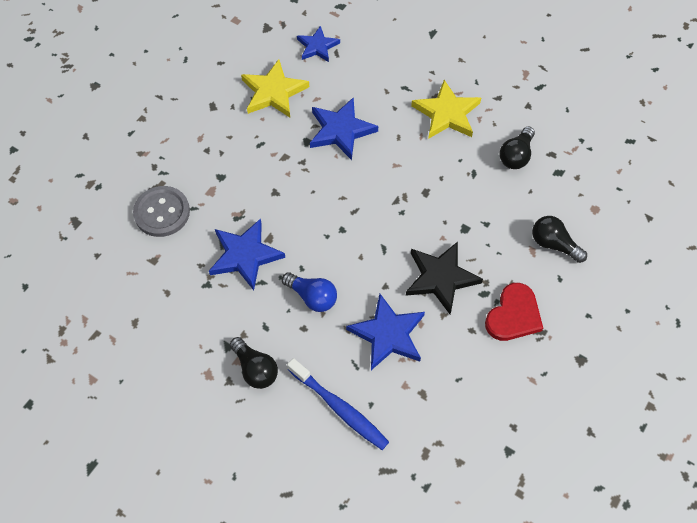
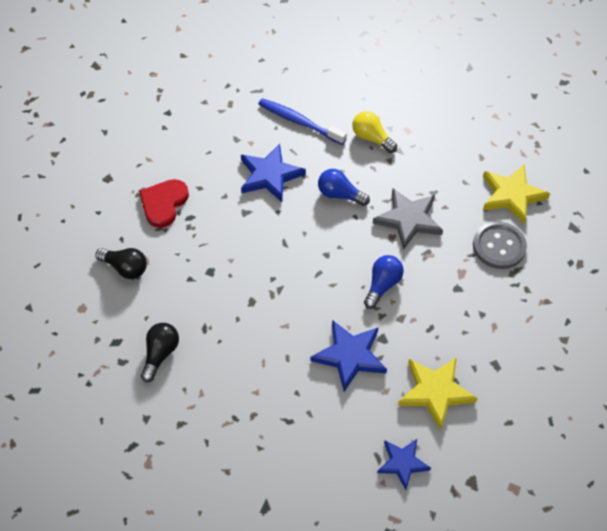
camera: 170 degrees right, 5 degrees down
(245, 255) = (408, 220): blue star -> grey star
(255, 369) = (371, 138): black light bulb -> yellow light bulb
(293, 190) = (382, 285): none -> blue light bulb
(440, 278) = (229, 225): black star -> none
(446, 113) = (238, 393): yellow star -> yellow star (512, 195)

